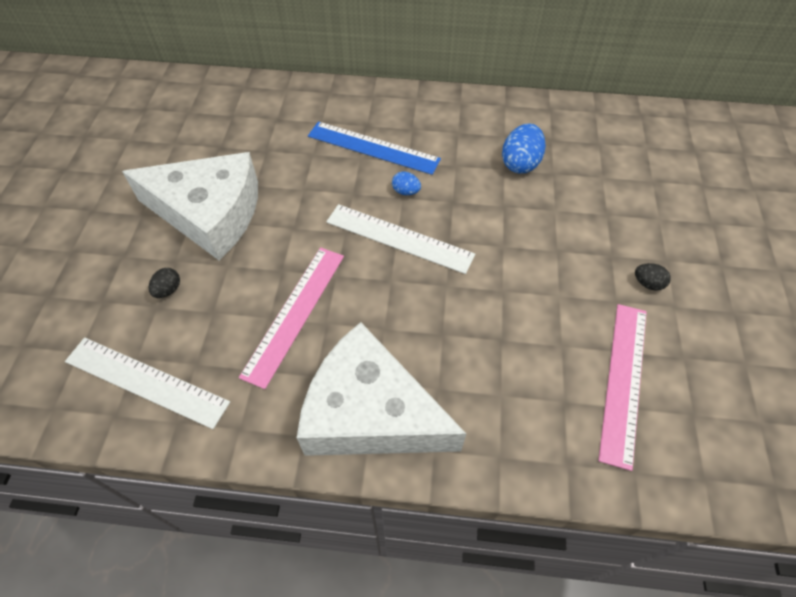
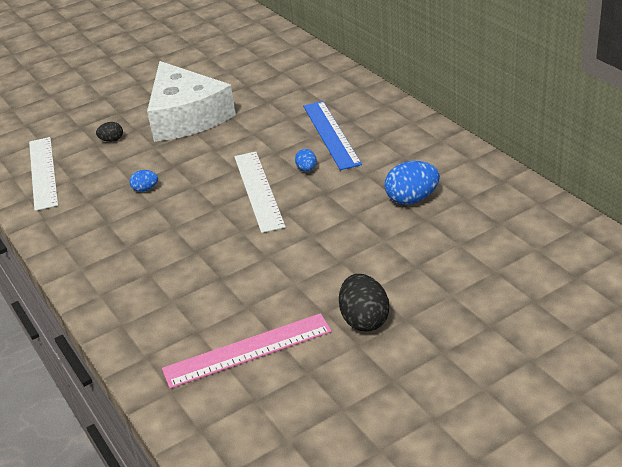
camera: 55 degrees right, 20 degrees down
(295, 313) = (145, 189): pink ruler -> blue egg
(370, 412) = (102, 256): white cheese -> none
(647, 283) = (364, 320): black egg -> black egg, size x1.84

